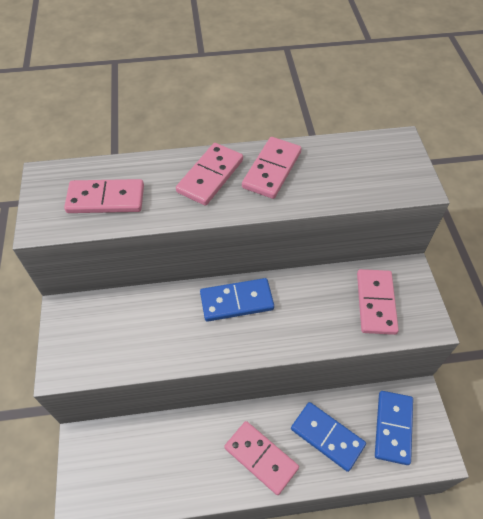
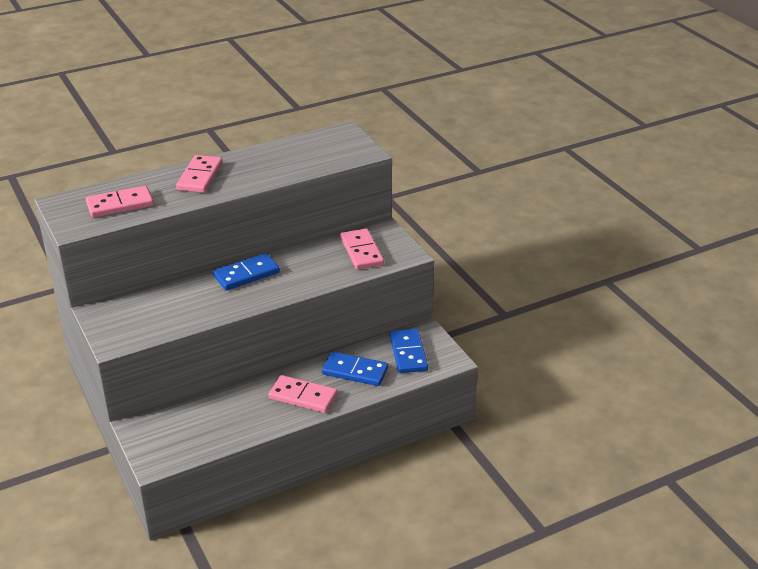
camera: 20 degrees left, 20 degrees down
(271, 169) = (248, 164): pink domino -> none

